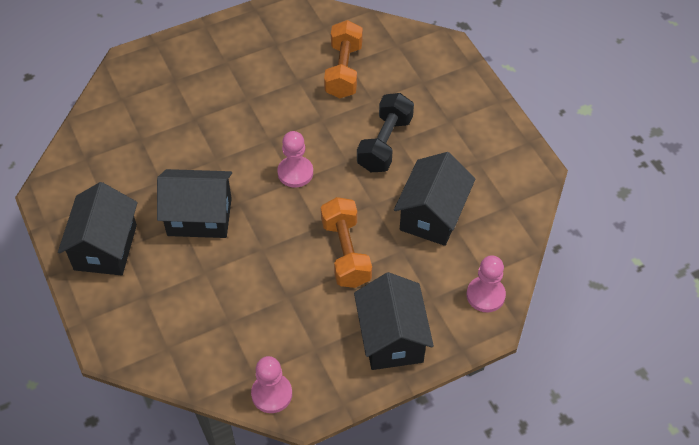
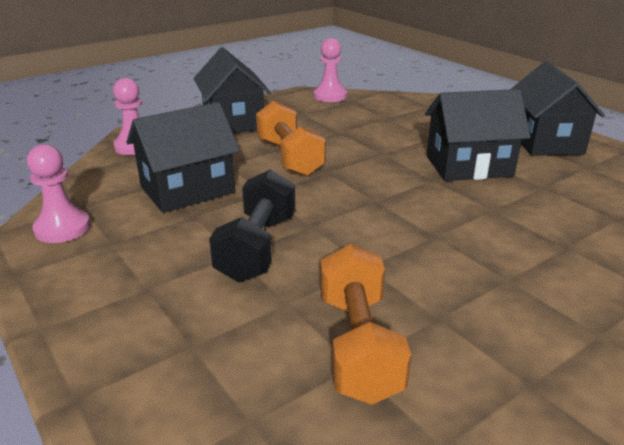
camera: 170 degrees right, 25 degrees down
(295, 173) = (378, 207): pink pawn -> pink pawn (62, 228)
(432, 215) = (187, 189): black house -> black house turned 45 degrees clockwise

